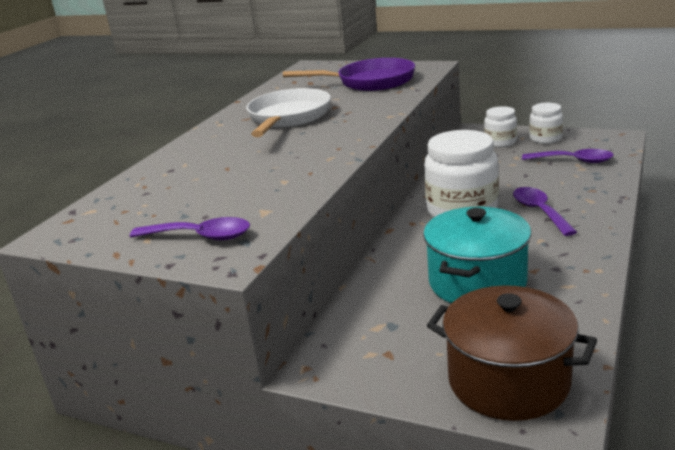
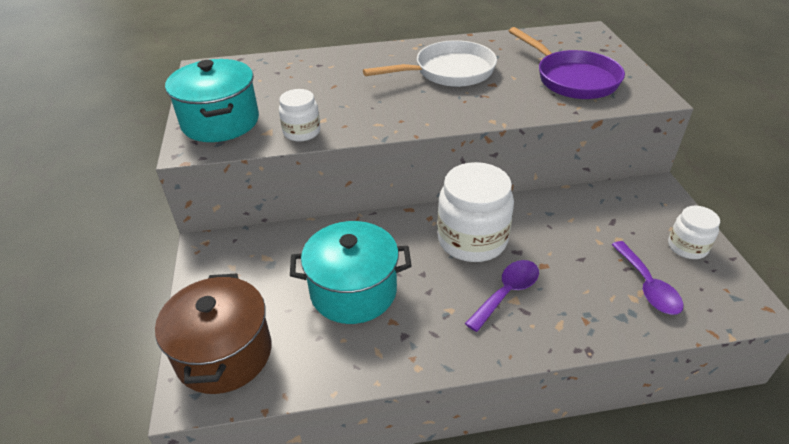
camera: 55 degrees right, 15 degrees up
(200, 236) = (220, 122): purple spoon -> turquoise pot
(500, 142) = (645, 216): white jar -> white jar (302, 132)

